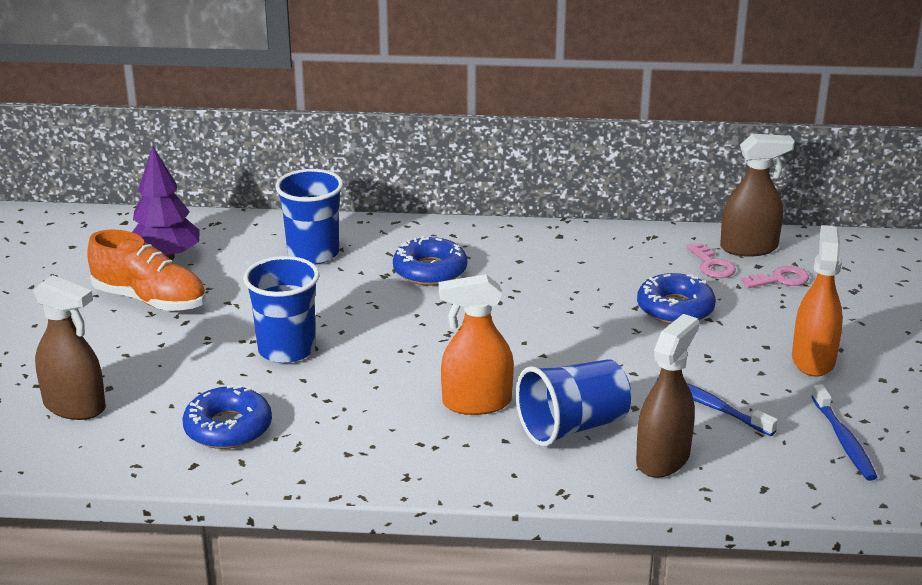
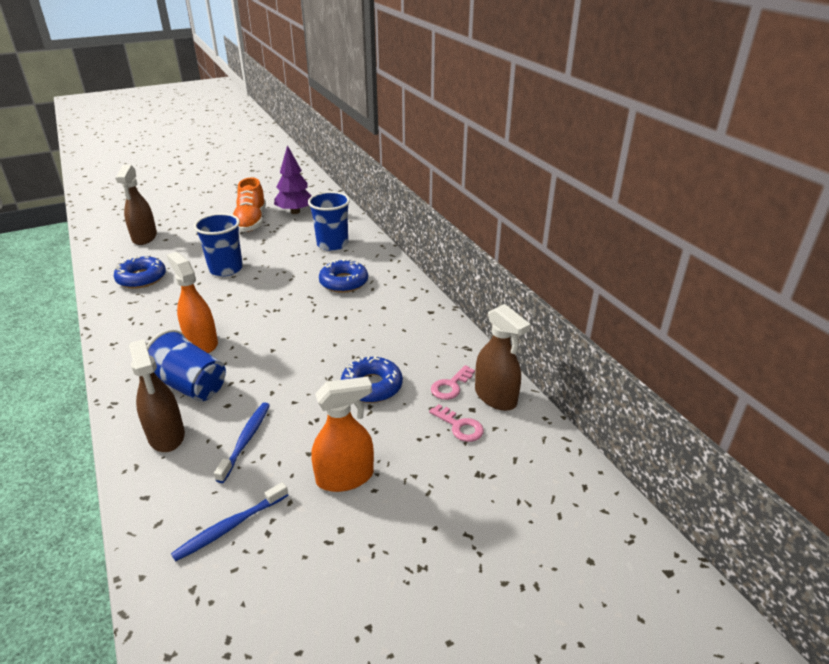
camera: 60 degrees right, 5 degrees up
(663, 459) = (166, 435): brown spray bottle -> brown spray bottle turned 60 degrees clockwise

